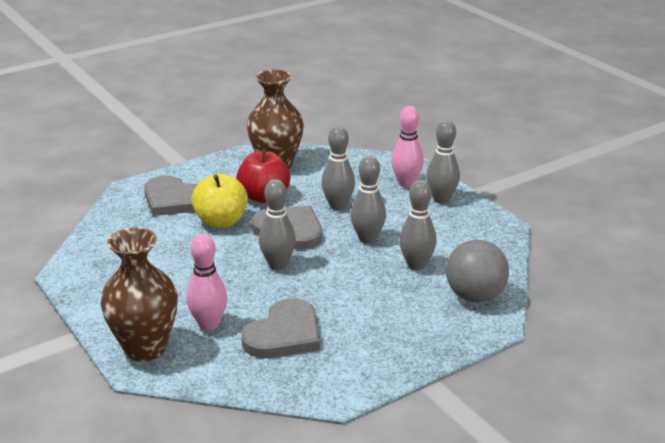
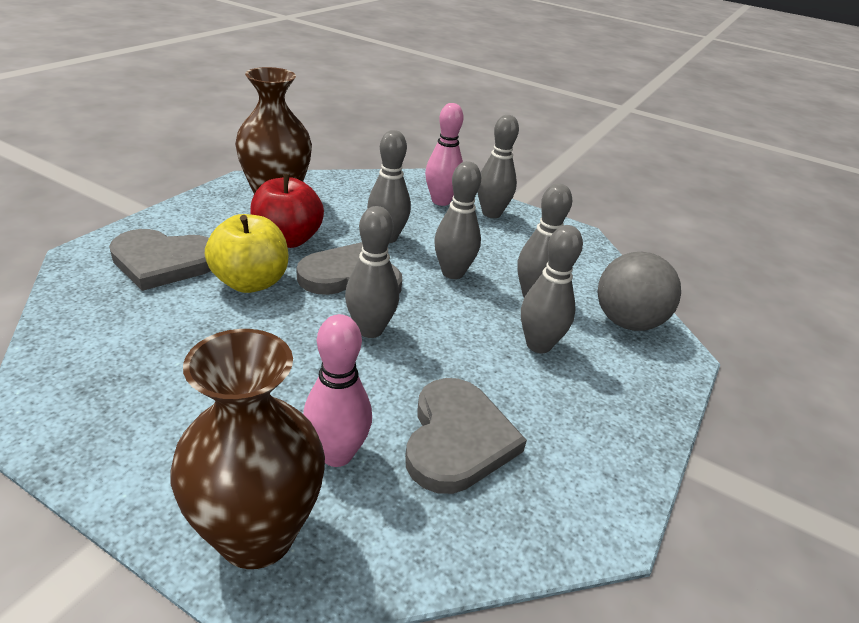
camera: 30 degrees left, 5 degrees up
(388, 296) = (538, 345): none -> grey bowling pin

